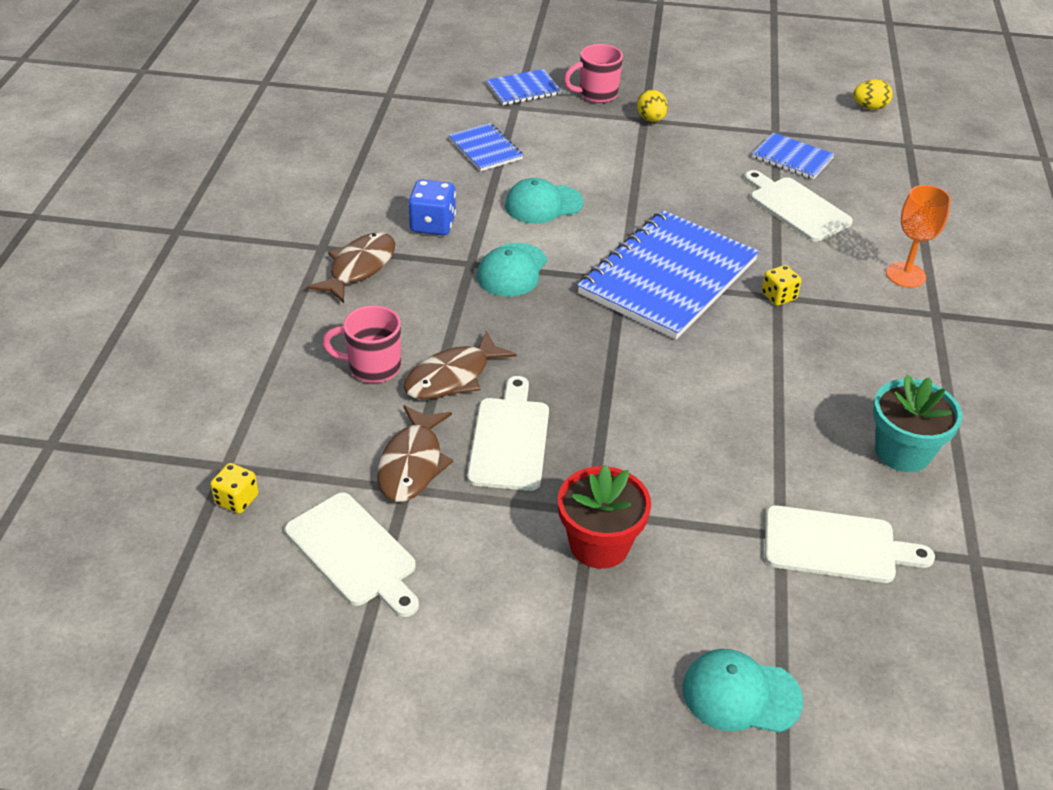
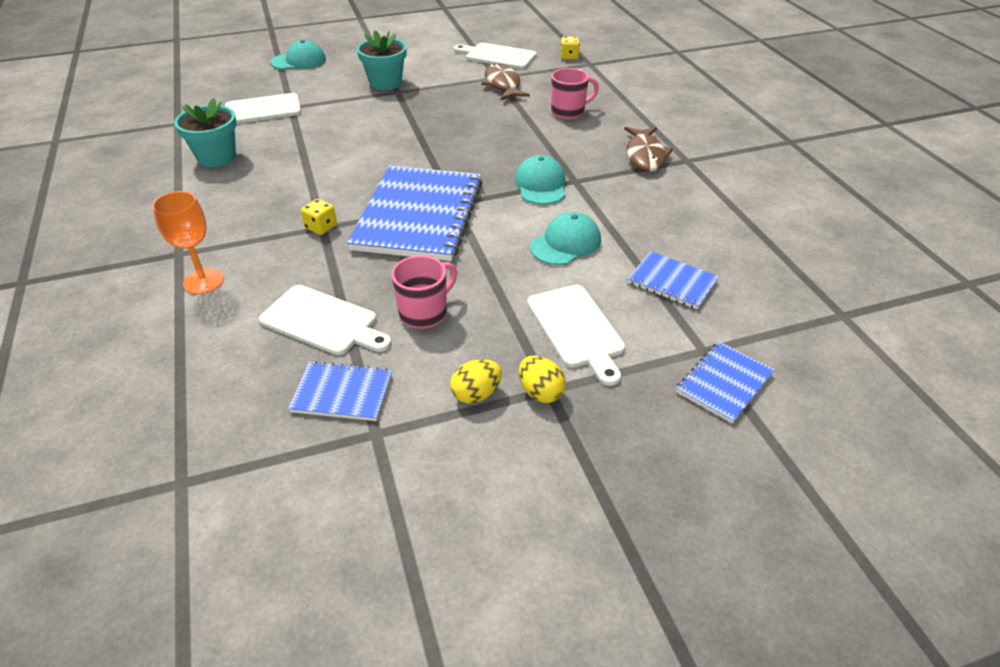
camera: 155 degrees right, 0 degrees up
(433, 225) = (633, 198): blue dice -> none
(452, 377) = (519, 120): brown fish -> none
(509, 439) = (461, 104): white cutting board -> white cutting board (576, 329)
(596, 94) = (635, 411): pink mug -> pink mug (424, 313)
(599, 545) = (385, 83): red flower pot -> turquoise flower pot
(869, 107) = (240, 554): yellow egg -> yellow egg (476, 394)

